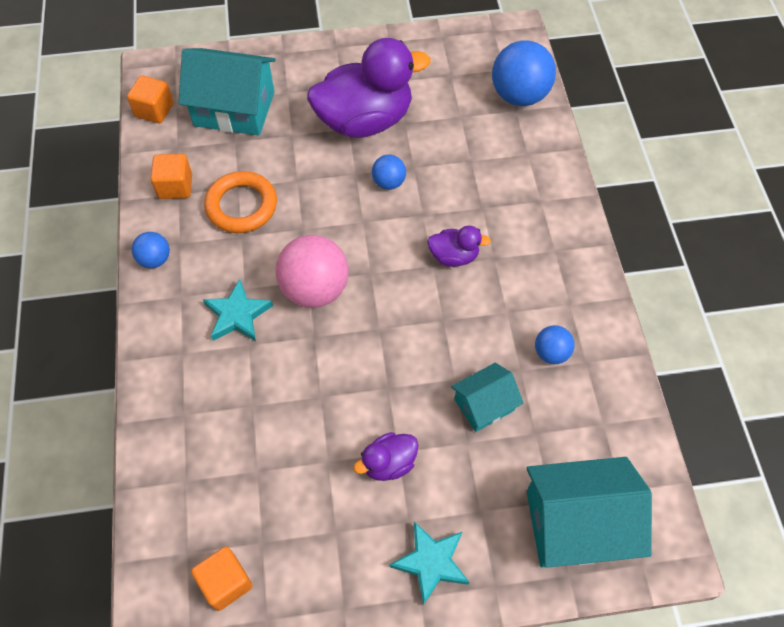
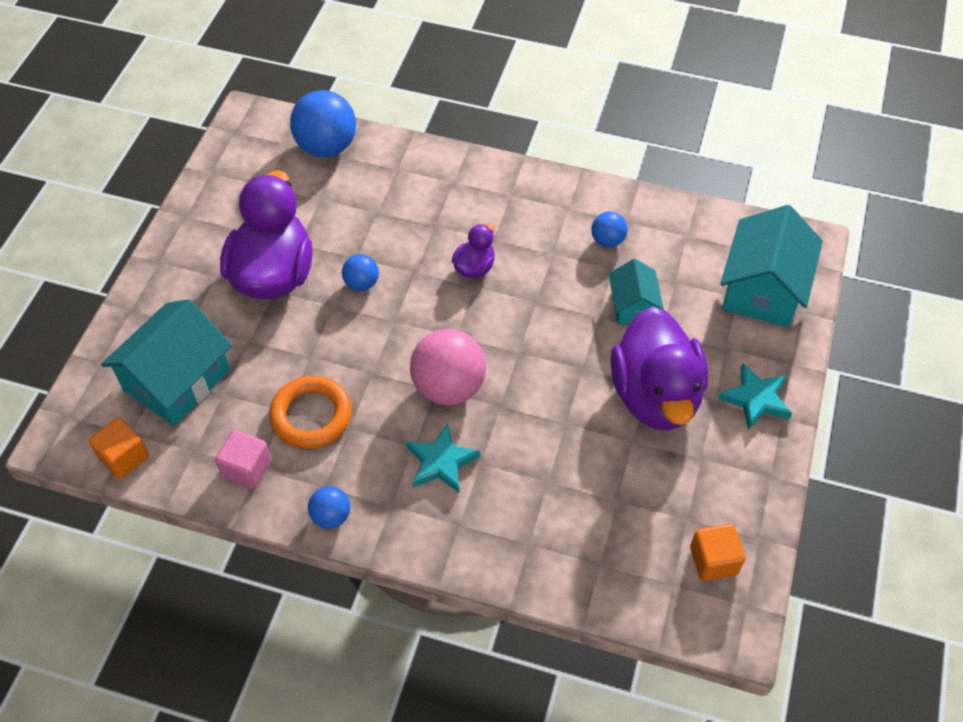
camera: 65 degrees left, 5 degrees down
(175, 186) = (246, 468): orange cube -> pink cube
(388, 463) = (655, 395): purple duck -> purple duck, size x2.19

